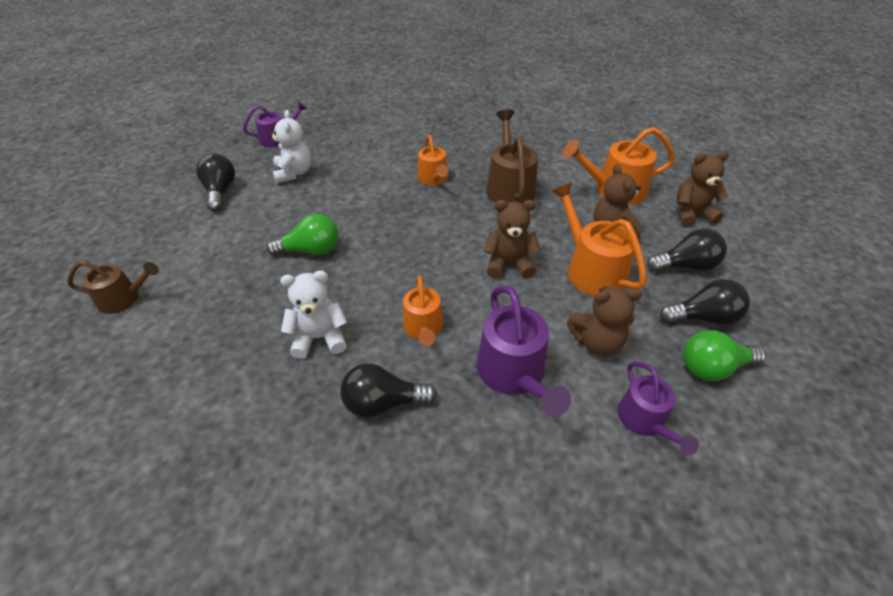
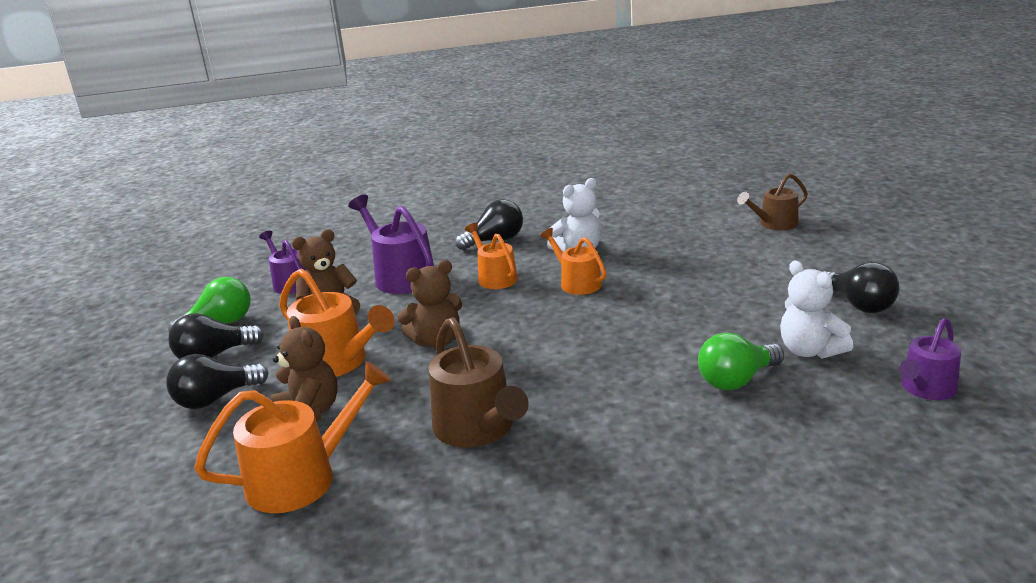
camera: 160 degrees right, 20 degrees down
(311, 250) = (664, 291): green light bulb -> green light bulb (736, 380)
(433, 178) = (603, 405): orange watering can -> orange watering can (577, 283)
(691, 214) = (178, 473): brown teddy bear -> none

